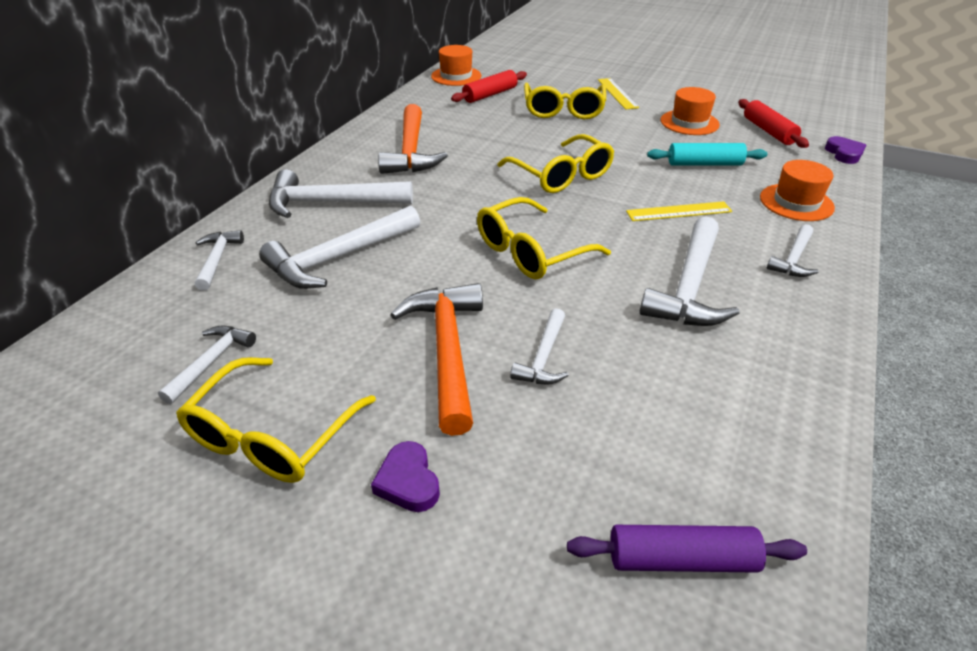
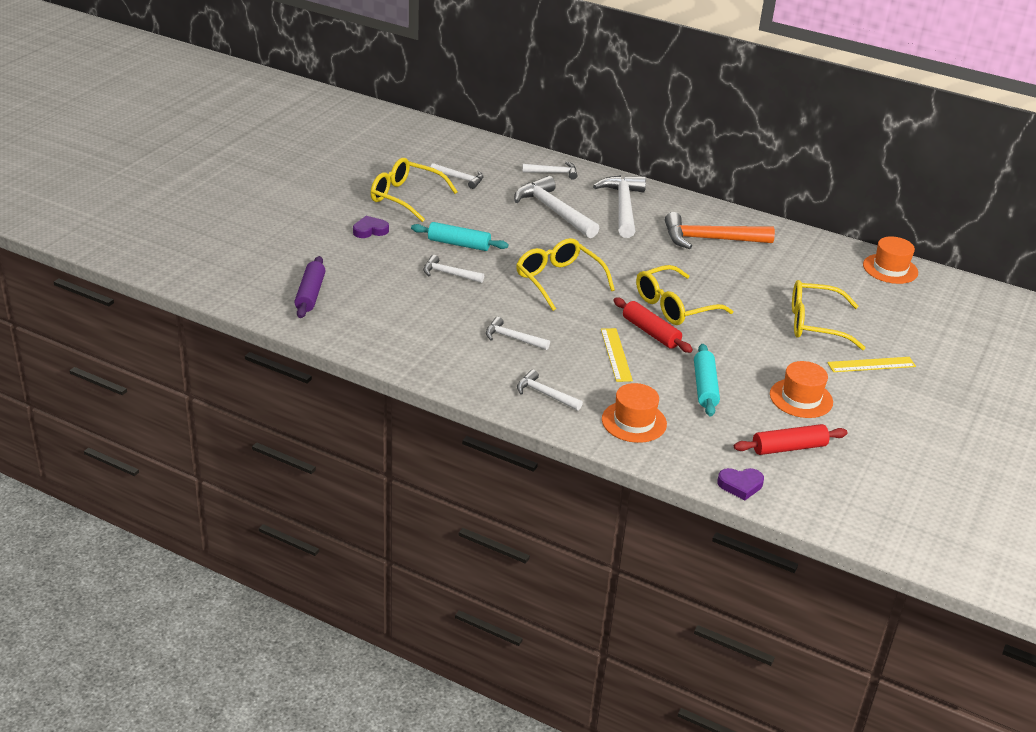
camera: 90 degrees right, 5 degrees down
(447, 351) = (459, 244): orange hammer -> turquoise rolling pin
(490, 94) = (845, 285): red rolling pin -> red rolling pin (651, 332)
(689, 287) = (512, 338): white hammer -> white hammer, size x0.55

